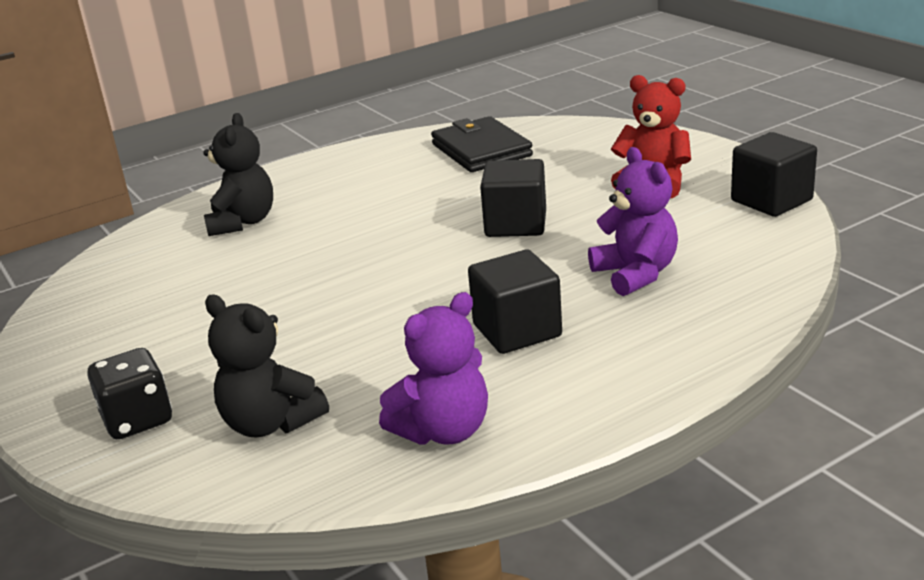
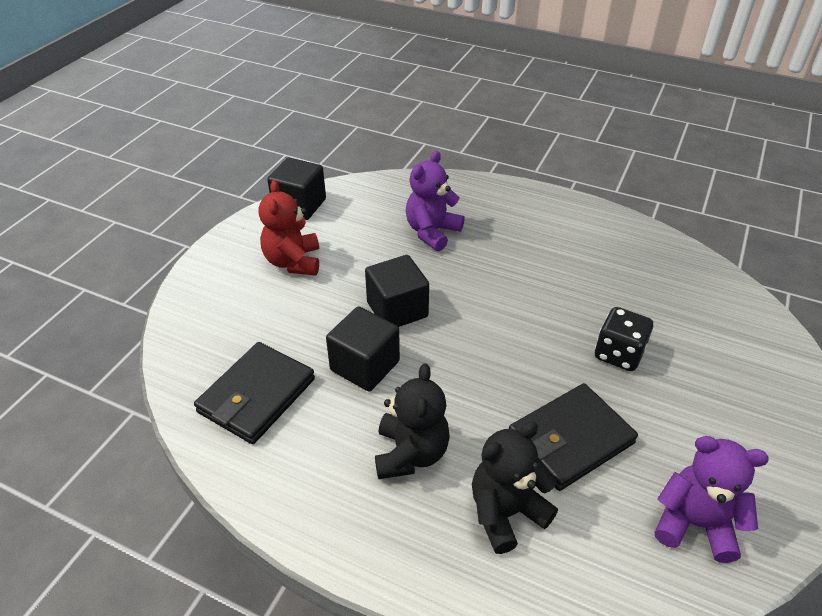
camera: 125 degrees left, 15 degrees up
(137, 419) = (763, 378): black dice -> black dice (618, 354)
(254, 269) = (570, 439): none -> black wallet
(271, 423) = (698, 314): black teddy bear -> black teddy bear (411, 454)
(443, 431) = (634, 247): purple teddy bear -> purple teddy bear (694, 523)
(517, 330) = (529, 256): black cube -> black cube (365, 366)

